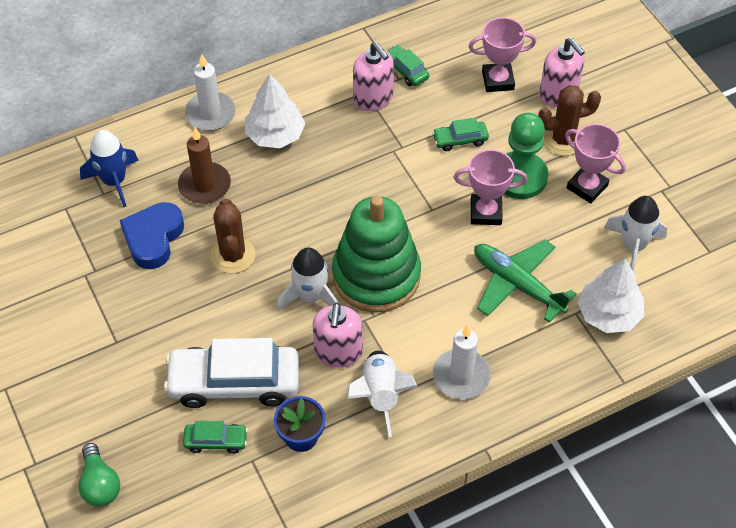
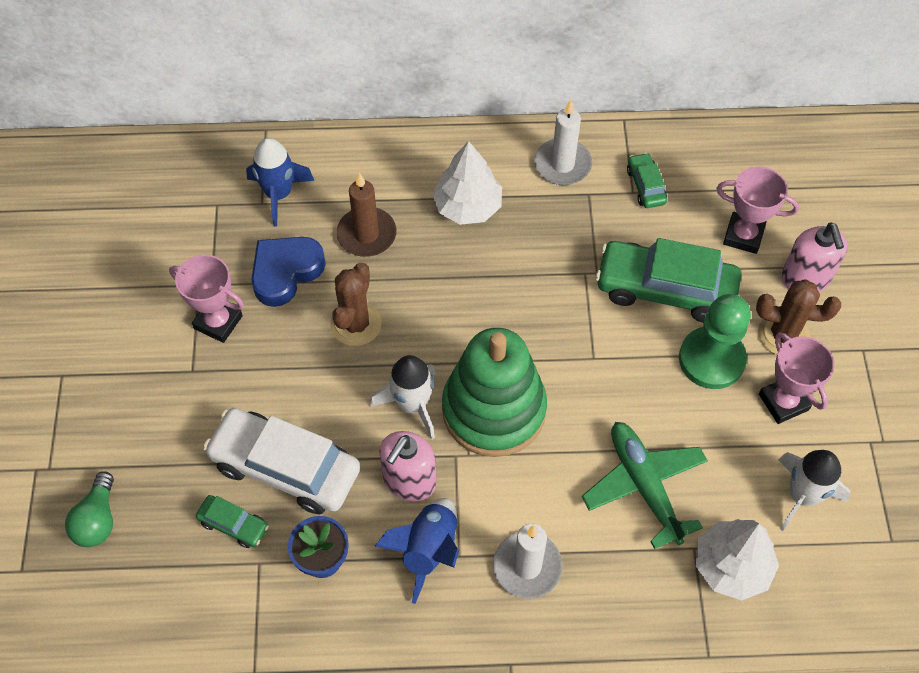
camera: 25 degrees right, 5 degrees up
(210, 114) = (413, 157): white candle -> white candle (562, 165)
(373, 98) = (593, 204): pink soap dispenser -> none
(380, 395) = (428, 549): white rocket -> blue rocket
(460, 140) = (665, 289): green car -> green car, size x2.14
(486, 212) = (651, 386): pink trophy -> pink trophy (218, 322)

